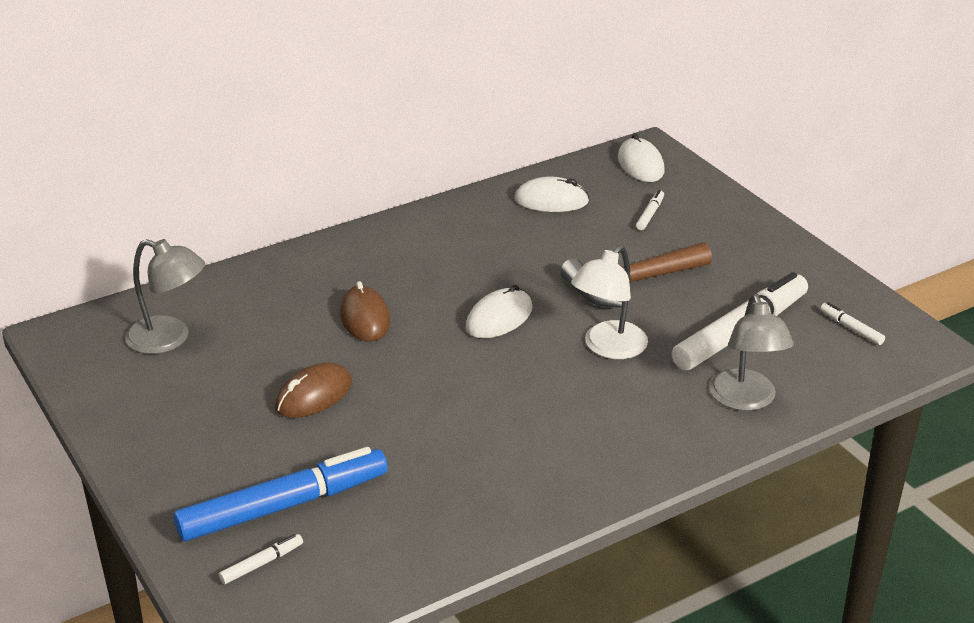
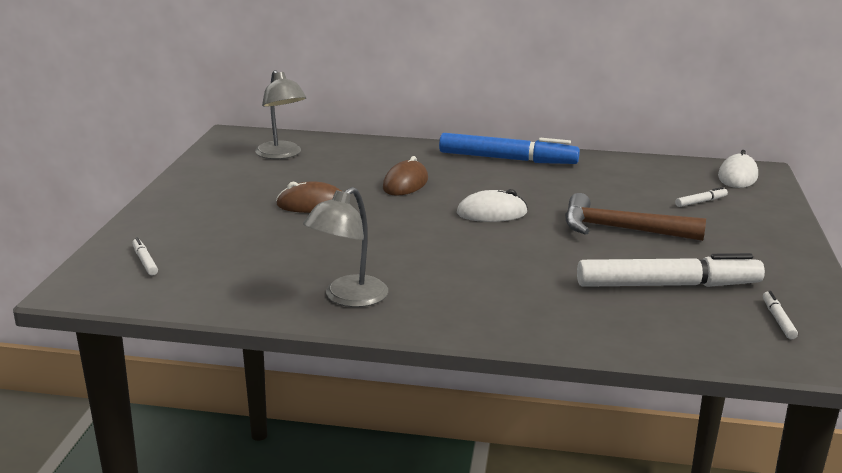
camera: 40 degrees right, 10 degrees down
(261, 563) = (145, 261): white marker -> white marker turned 120 degrees counterclockwise
(283, 506) = (204, 243): blue marker -> blue marker (507, 159)
(551, 201) = (633, 173): white mouse -> none
(608, 348) = (544, 254): white lamp -> none
(746, 400) = (605, 322): grey lamp -> grey lamp (348, 298)

